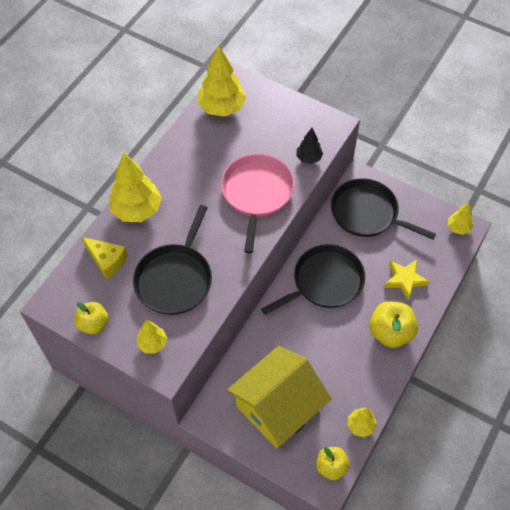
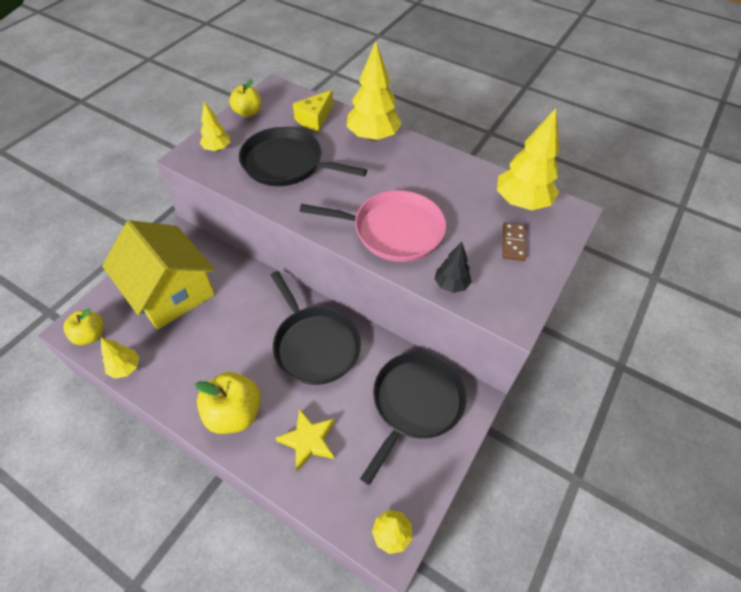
camera: 90 degrees right, 5 degrees down
(265, 117) = (513, 243): none -> brown domino

